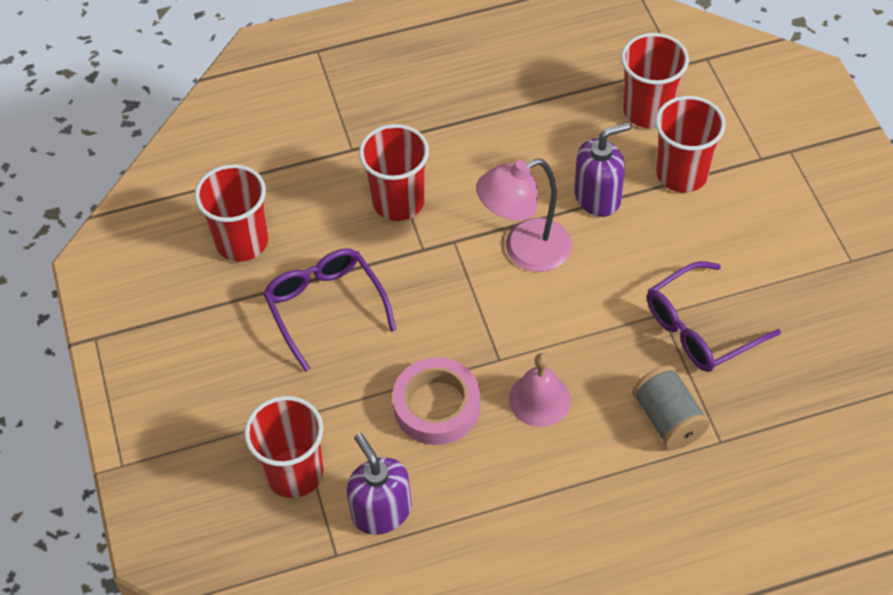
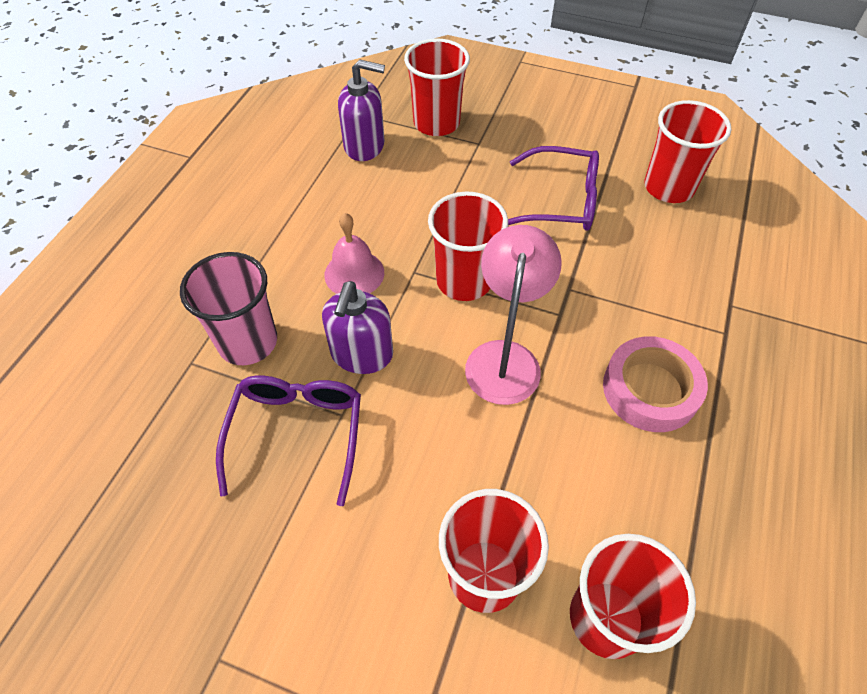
camera: 125 degrees right, 0 degrees up
(398, 201) = (638, 302): red cup -> red cup (464, 281)
(437, 406) = (411, 213): pink tape -> pink tape (650, 389)
(598, 197) = (519, 464): purple soap dispenser -> purple soap dispenser (361, 354)
(668, 419) = (248, 342): grey spool -> pink cup

